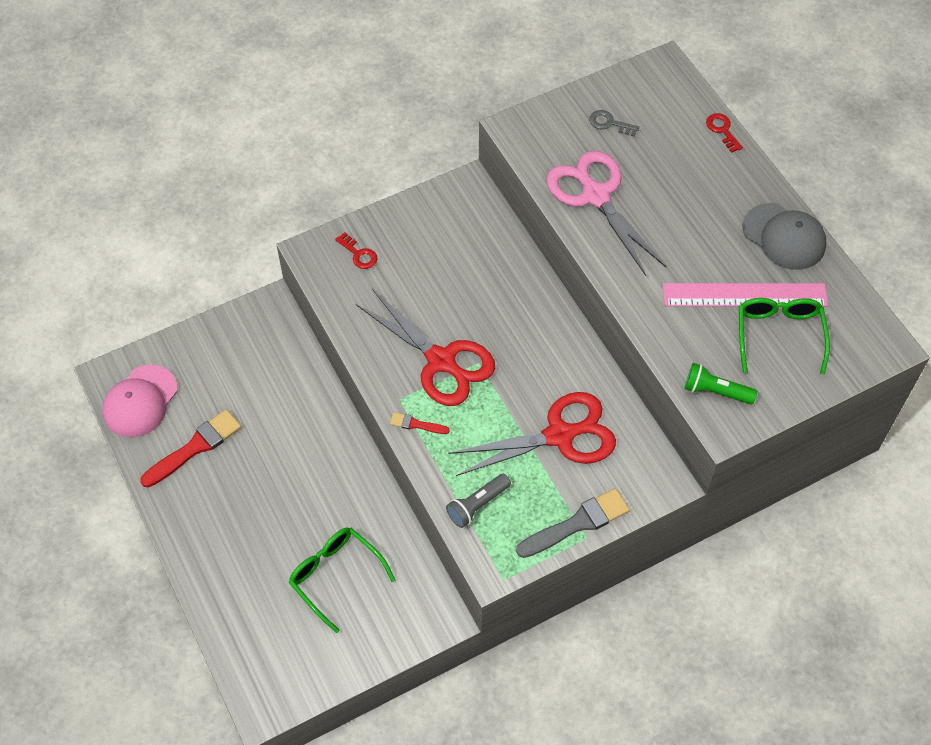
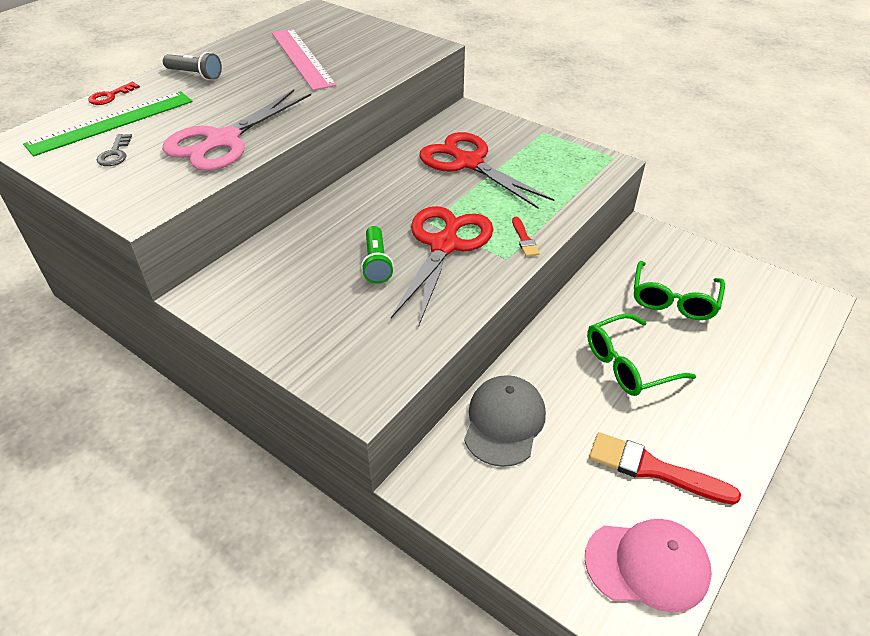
camera: 115 degrees left, 15 degrees down
(359, 254) = (344, 352): red key -> none
(477, 505) = (568, 185): grey flashlight -> grey flashlight (195, 75)
(577, 523) = (536, 138): grey brush -> none
(668, 126) = (112, 122): none -> green ruler
(715, 391) = (403, 54): green flashlight -> green flashlight (376, 263)
(779, 335) = (332, 41): green glasses -> green glasses (628, 365)
(784, 237) = (231, 53): grey cap -> grey cap (504, 422)

